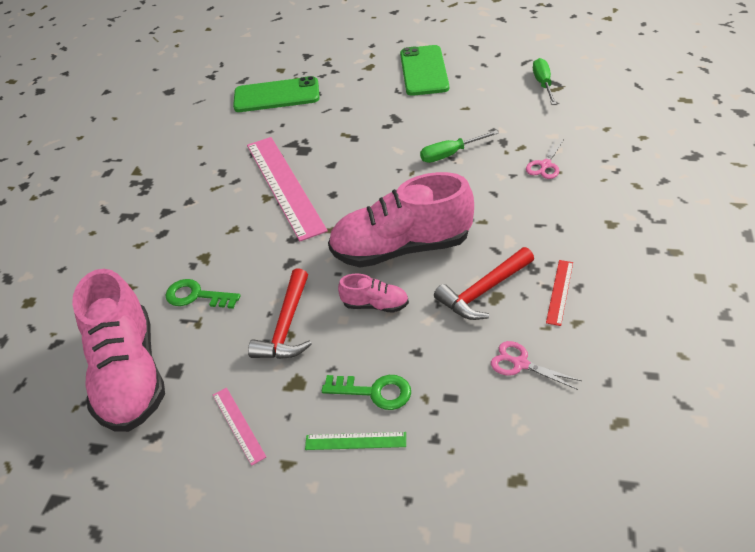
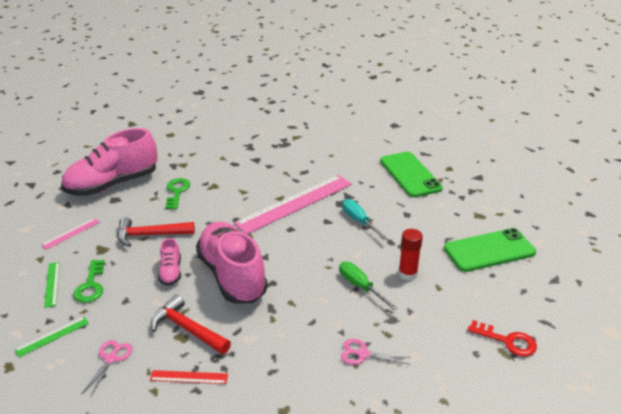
camera: 70 degrees right, 10 degrees down
(343, 141) = (359, 221): none -> turquoise screwdriver
(440, 122) = (407, 274): none -> red glue stick
(467, 431) = (52, 336): none -> green ruler
(543, 84) = (507, 341): green screwdriver -> red key

